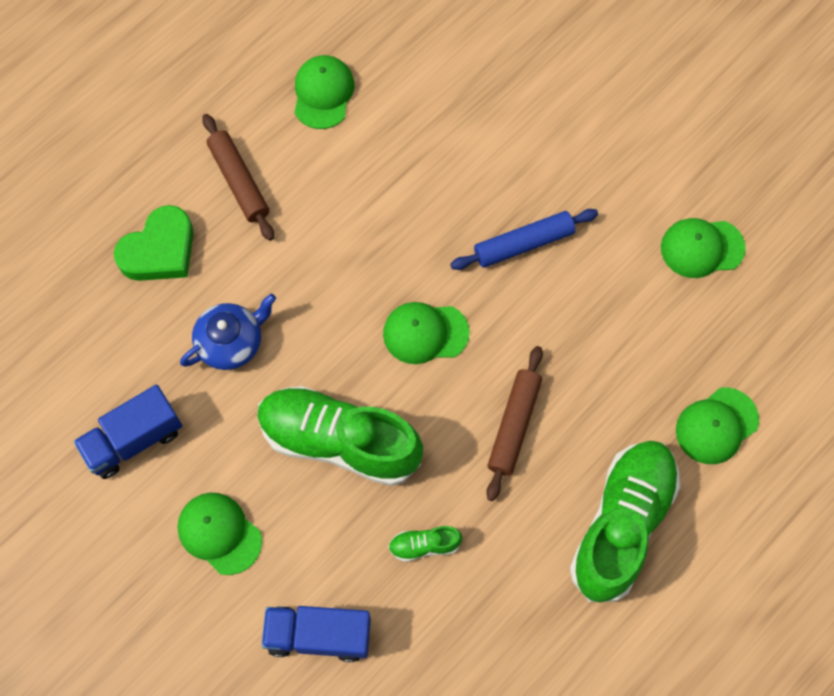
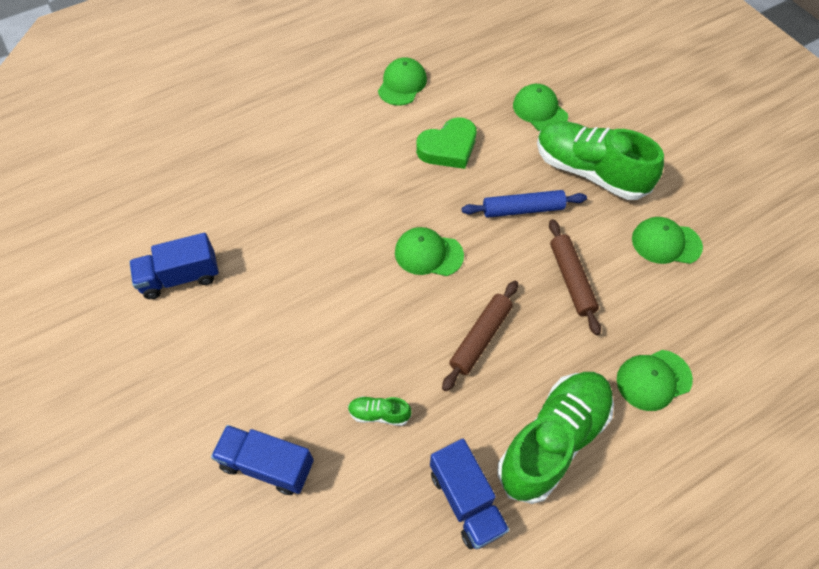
camera: 15 degrees right, 10 degrees down
(159, 250) = (251, 156): green heart -> green heart (448, 148)
(219, 533) = (218, 362): green cap -> green cap (539, 110)
(231, 342) = (279, 227): blue teapot -> none
(239, 181) = (323, 125): brown rolling pin -> brown rolling pin (571, 280)
(339, 441) = (336, 316): green shoe -> green shoe (589, 172)
(545, 615) = (466, 501): none -> blue truck

